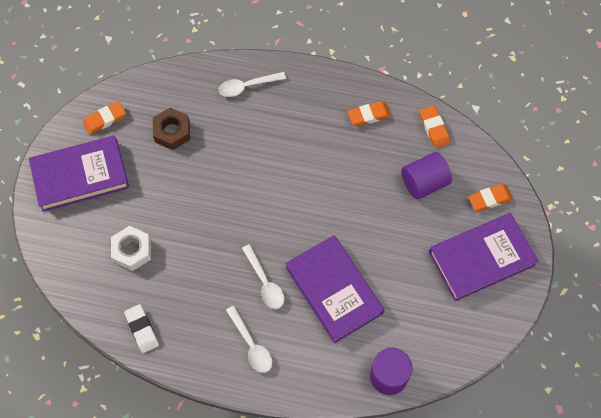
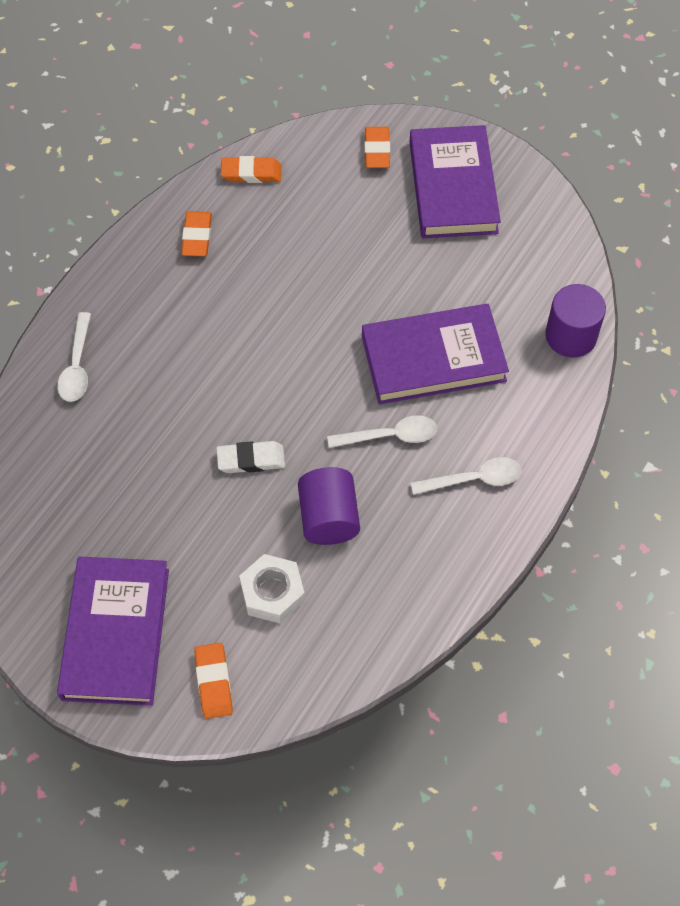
camera: 70 degrees left, 5 degrees down
(105, 119) = (35, 573): orange eraser -> orange eraser (213, 682)
(142, 329) = (400, 612): white eraser -> white eraser (251, 460)
(172, 132) = (103, 485): brown nut -> none
(424, 183) = (324, 210): purple cylinder -> purple cylinder (328, 518)

